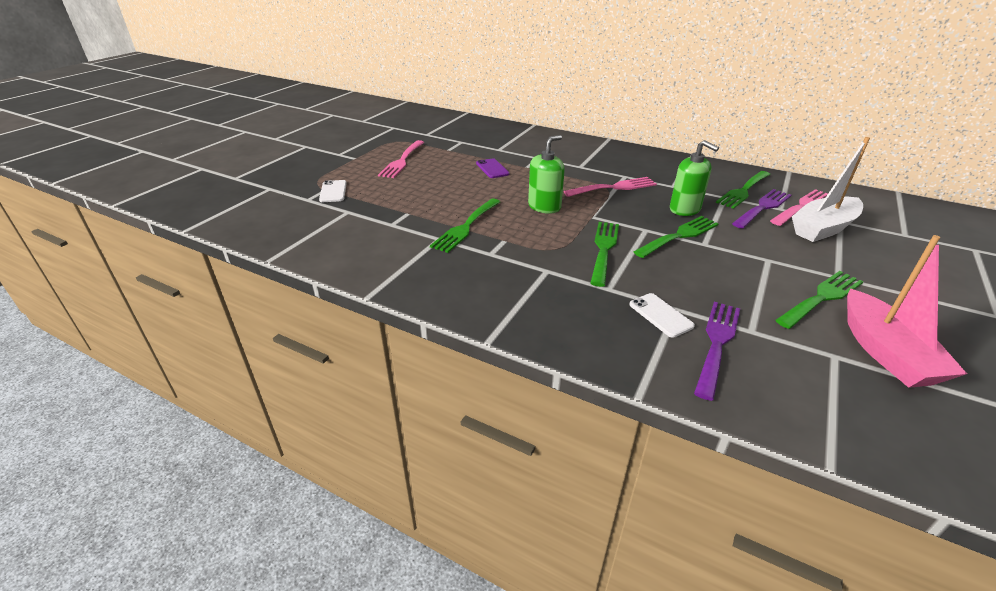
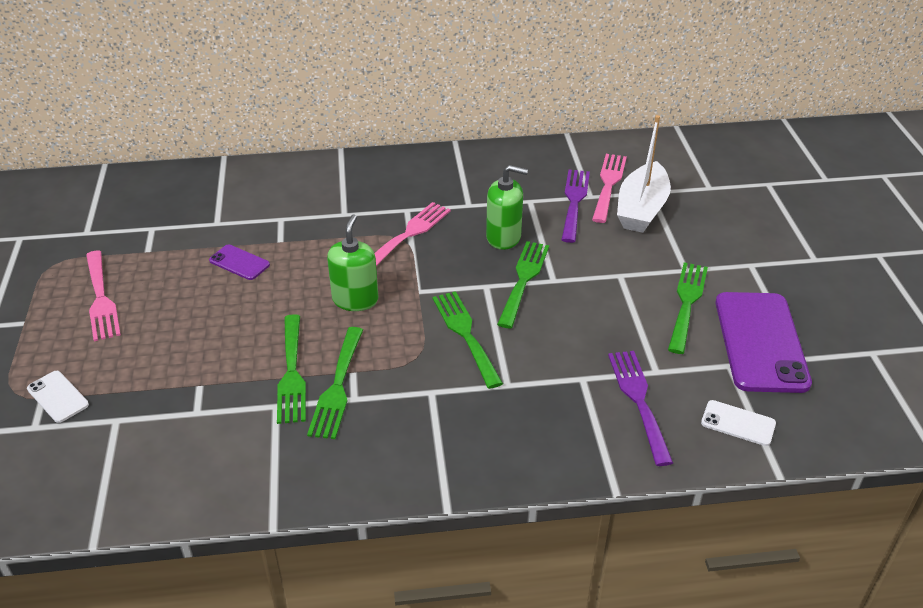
camera: 35 degrees left, 5 degrees up
(660, 315) = (574, 393): white phone -> white phone (738, 423)
(743, 191) = (542, 183): green fork -> green fork (337, 387)
(885, 352) = (760, 342): pink boat -> purple phone

